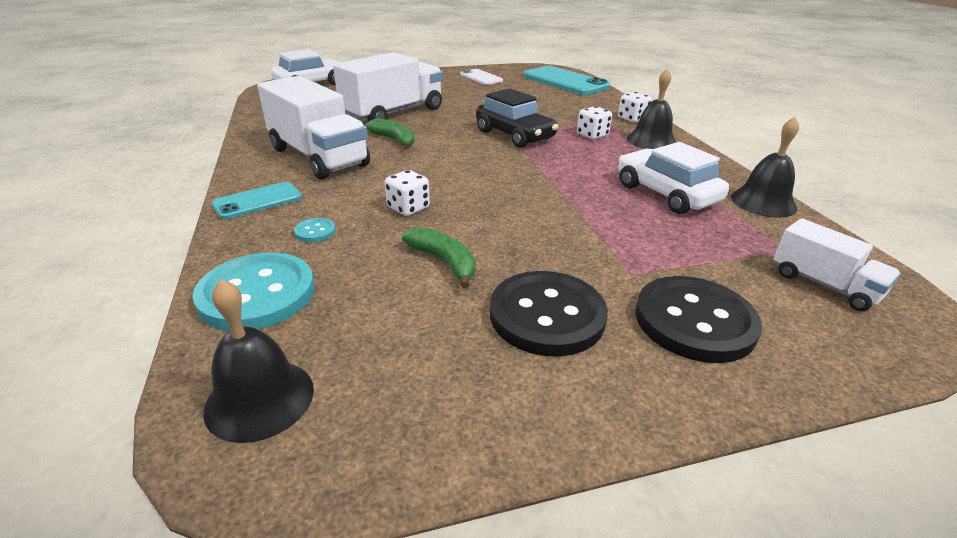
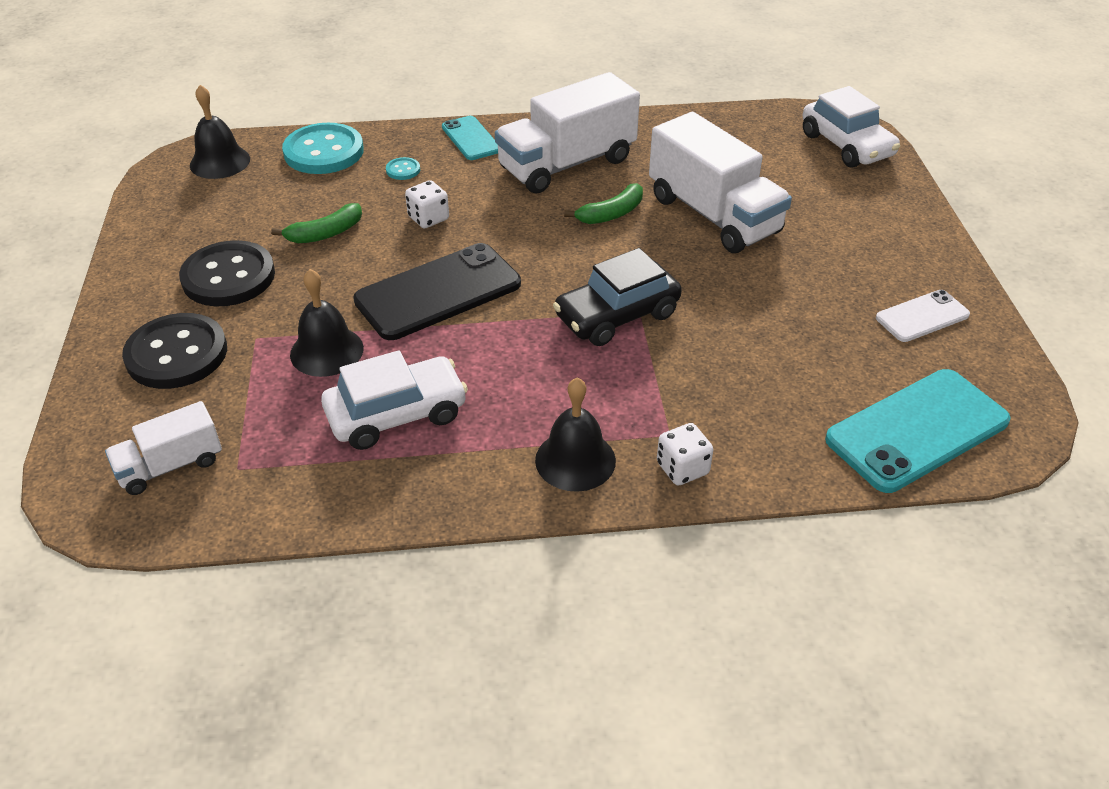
camera: 100 degrees right, 10 degrees up
(517, 193) = (438, 292): none -> black phone
(592, 135) = (607, 396): white dice -> none
(763, 202) = (342, 503): black bell -> black bell (326, 351)

